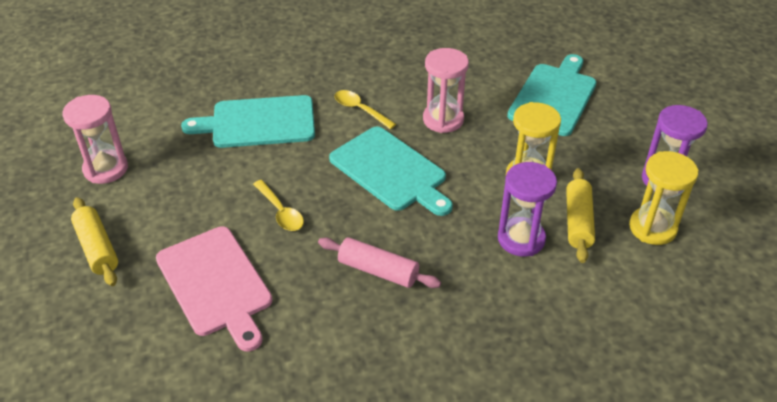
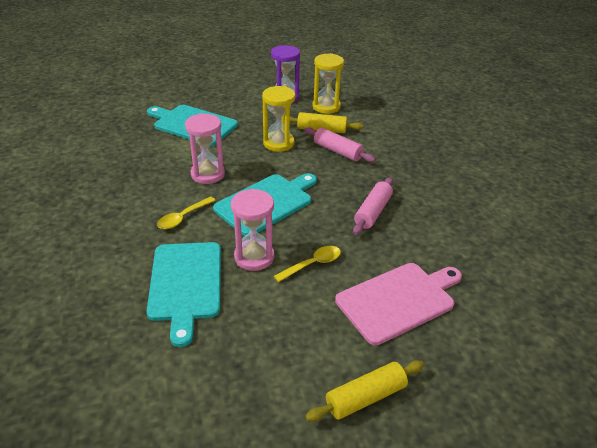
camera: 90 degrees left, 5 degrees down
(106, 169) = (242, 411): pink hourglass -> pink hourglass (254, 257)
(521, 239) = (338, 151): purple hourglass -> pink rolling pin

